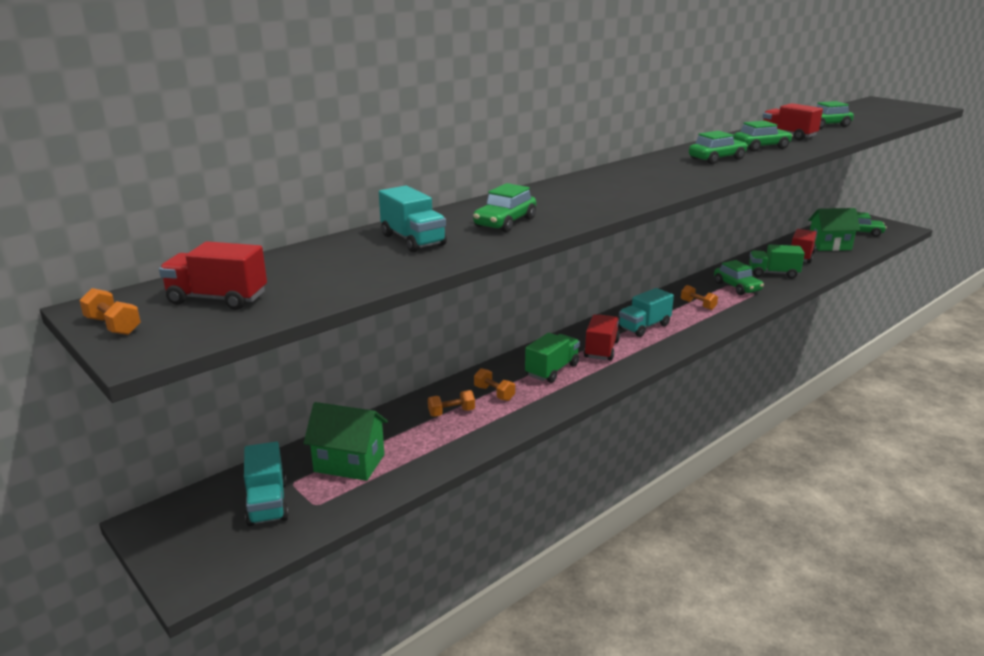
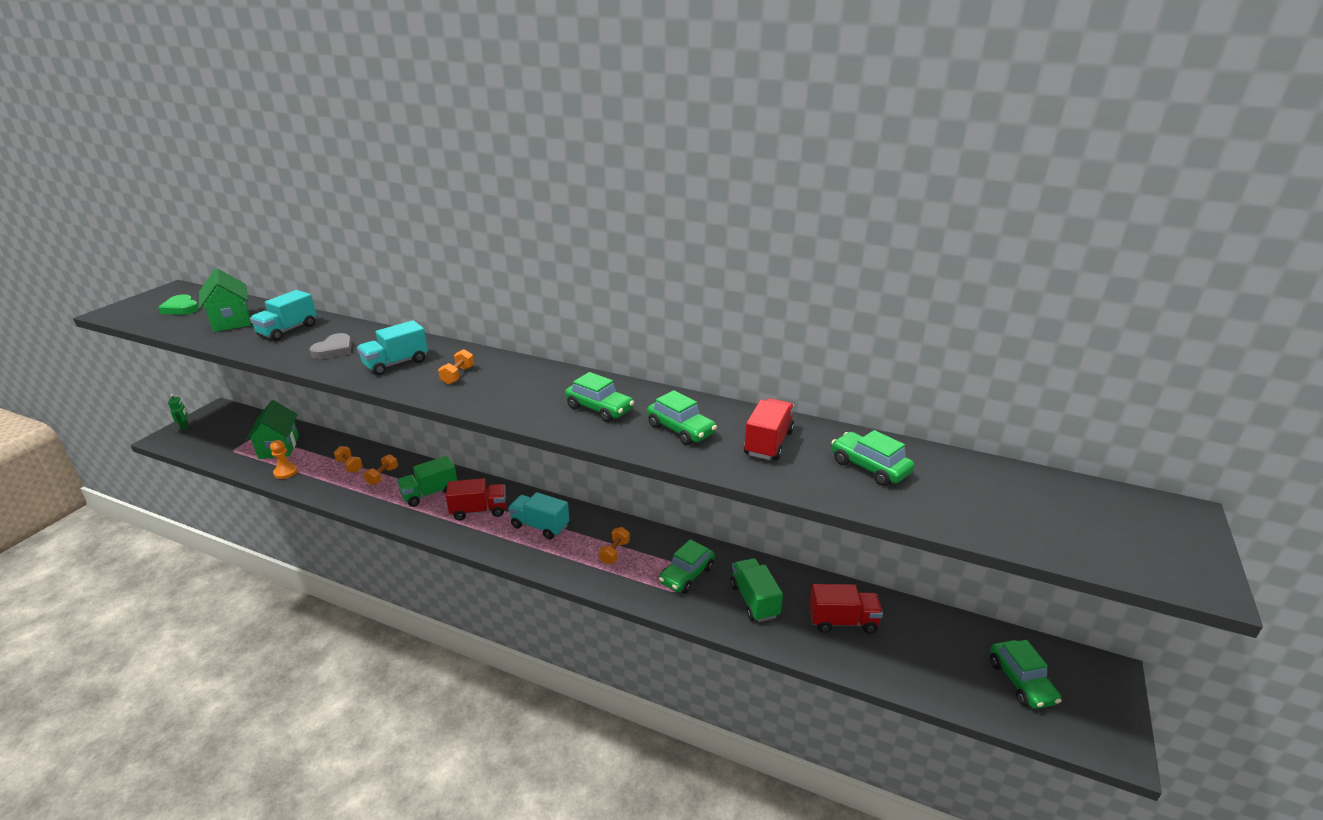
camera: 65 degrees right, 5 degrees up
(113, 326) = (146, 298): orange dumbbell -> orange dumbbell (458, 375)
(173, 558) = (185, 426): none -> green robot
(217, 299) = (181, 308): red truck -> green heart
(267, 503) = (234, 435): turquoise truck -> turquoise truck (396, 363)
(425, 458) = (286, 472): none -> orange pawn
(505, 222) = (334, 350): green car -> grey heart
(552, 370) = (430, 493): green truck -> green truck turned 135 degrees clockwise
(829, 246) = (918, 648): green house -> green house (231, 321)

